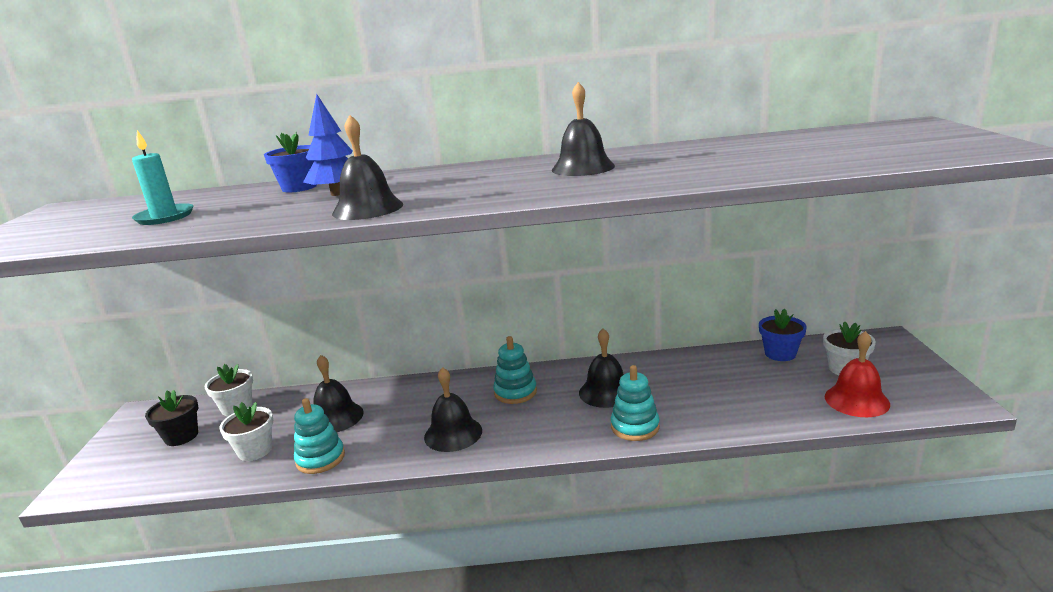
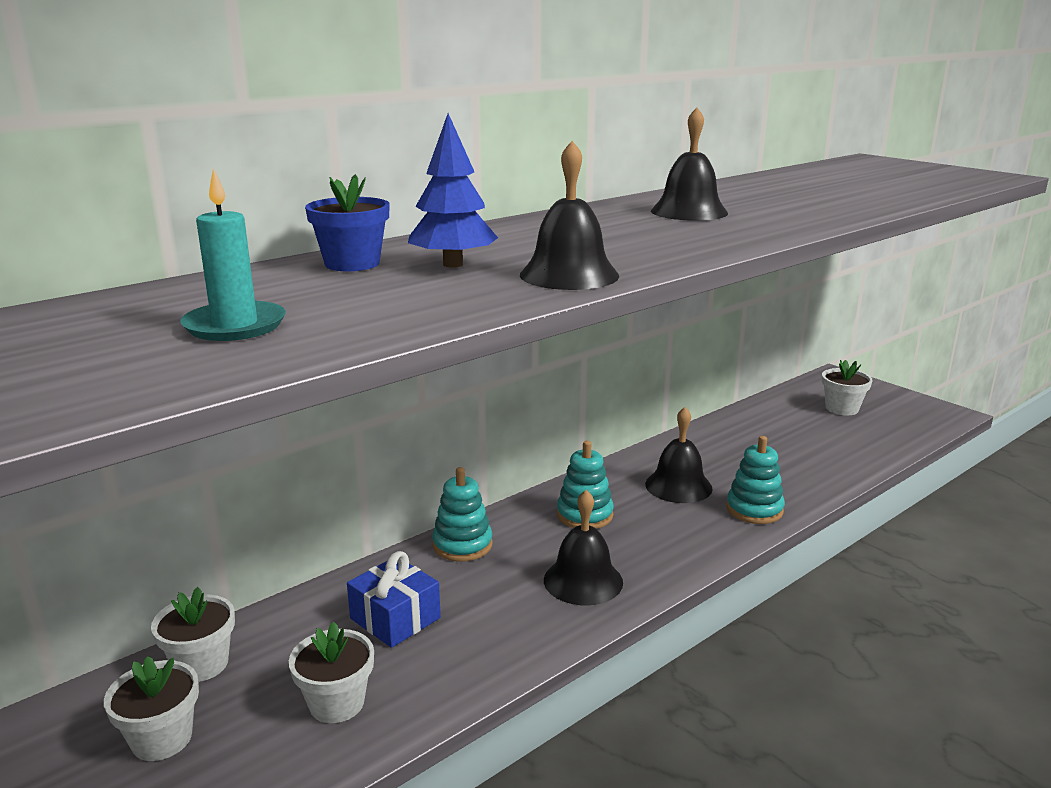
camera: 40 degrees left, 0 degrees up
(181, 436) = (162, 739): black flower pot -> white flower pot
(320, 459) = (457, 672): turquoise stacking toy -> turquoise stacking toy (462, 545)
(335, 417) = (395, 618): black bell -> blue gift
(780, 354) = (776, 408): blue flower pot -> none
(856, 400) = (885, 432): red bell -> none

